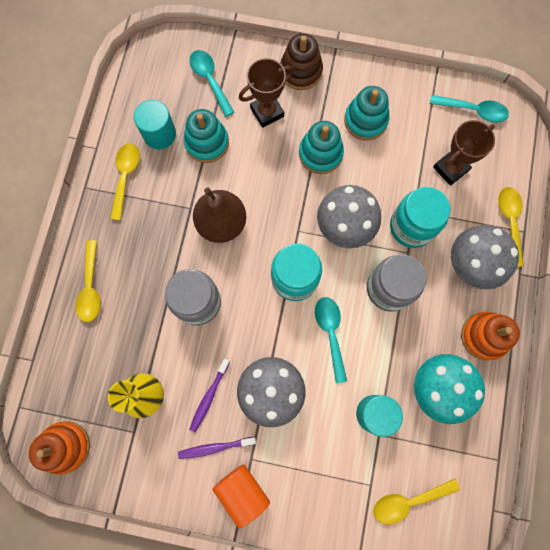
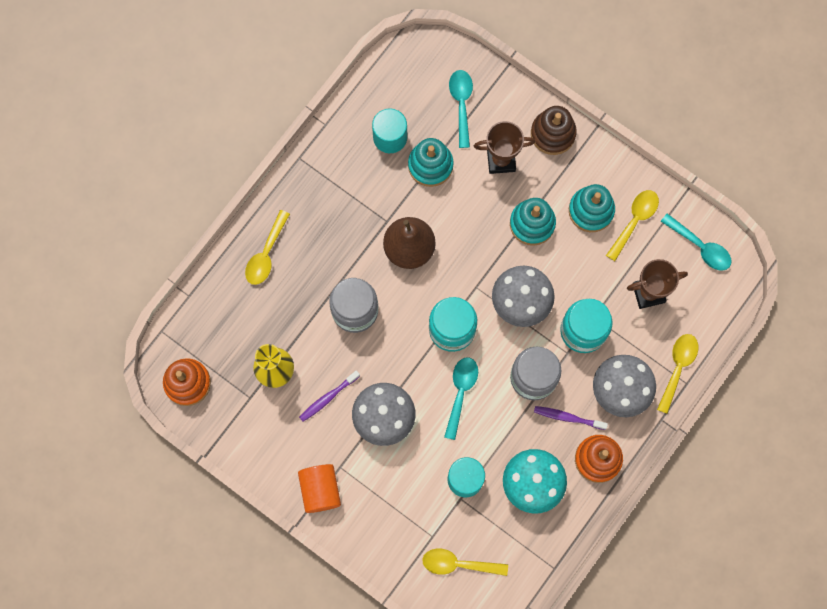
camera: 25 degrees right, 0 degrees up
(125, 177) = (341, 165): yellow spoon -> yellow spoon (634, 221)
(215, 447) = (314, 443): purple toothbrush -> purple toothbrush (568, 417)

